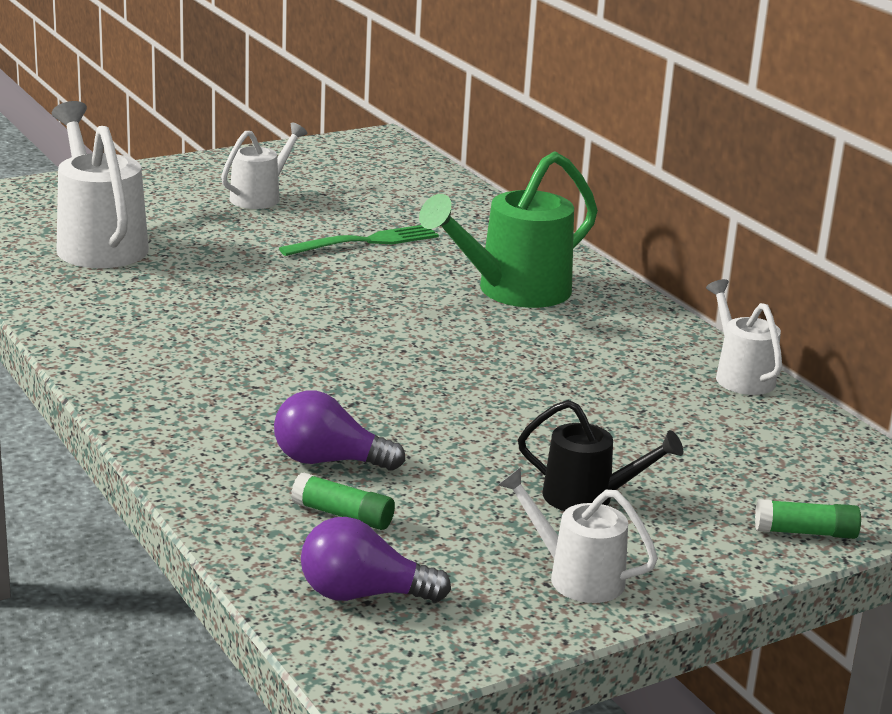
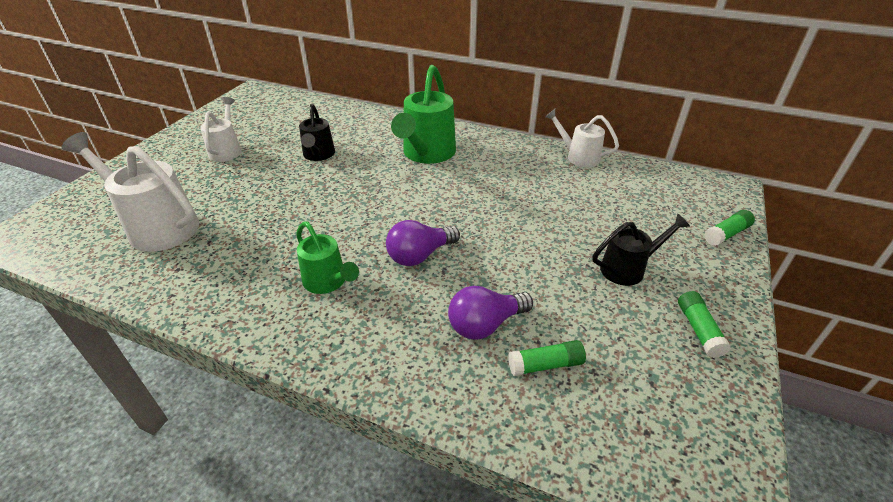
camera: 35 degrees left, 15 degrees up
(212, 359) = (328, 282): none -> green watering can
(363, 594) = (638, 428): purple light bulb -> purple light bulb (420, 255)
(365, 242) = (318, 155): green fork -> black watering can
(576, 576) = (699, 330): white watering can -> green glue stick

